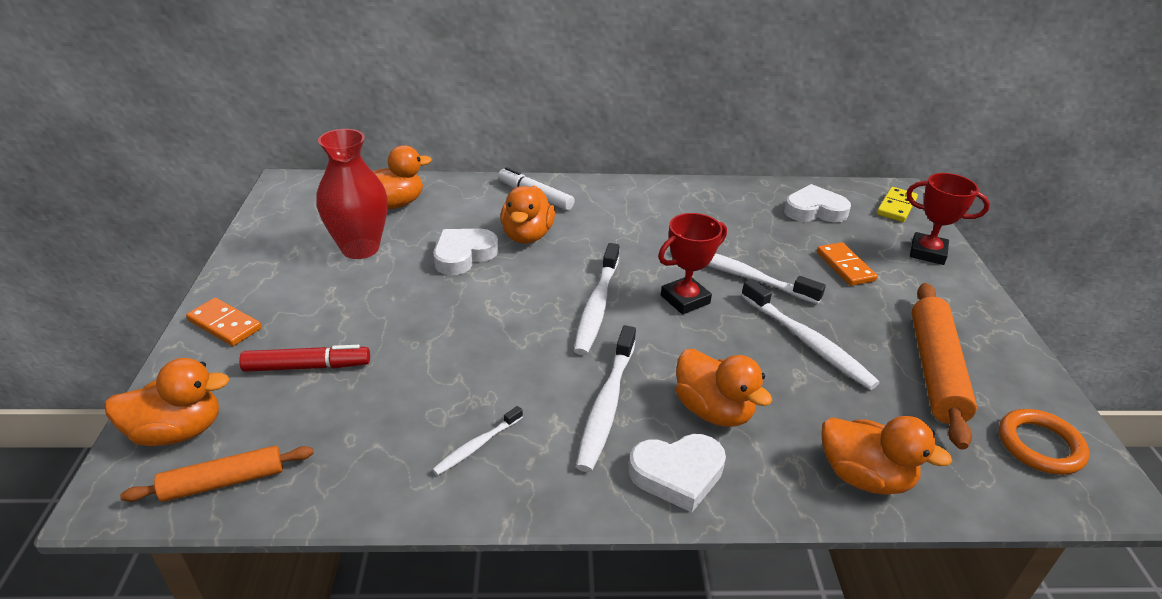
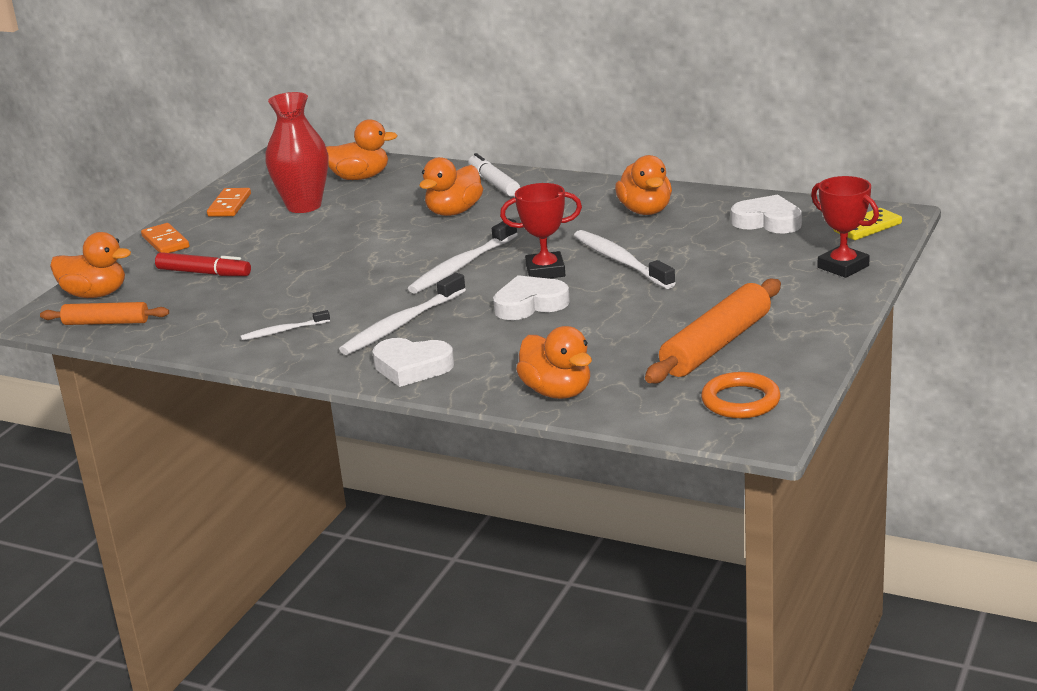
camera: 30 degrees right, 10 degrees down
(463, 255) = (384, 219): white heart -> white heart (530, 304)
(713, 410) = (482, 339): orange duck -> orange duck (645, 211)
(807, 342) = (621, 312): white toothbrush -> none
(845, 266) = (735, 267): orange domino -> orange domino (229, 205)

